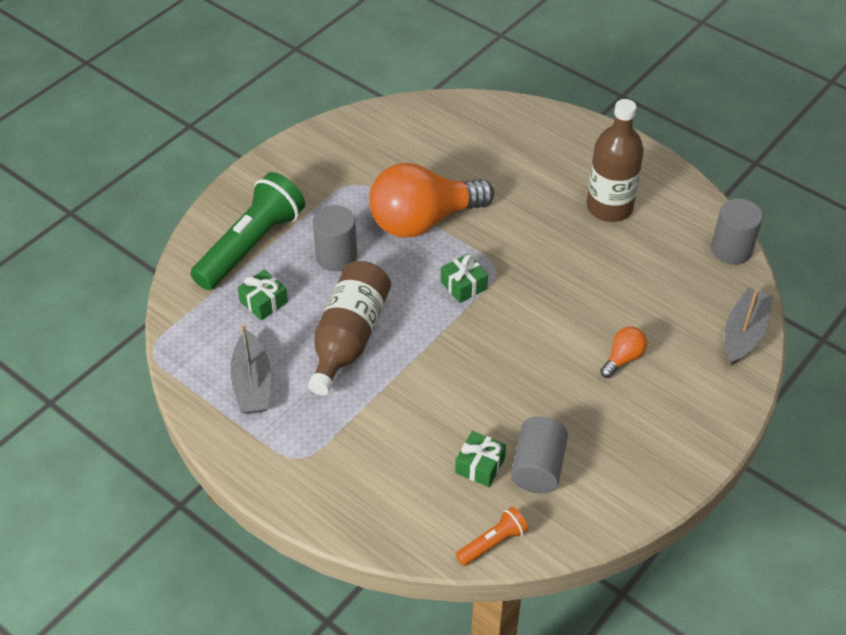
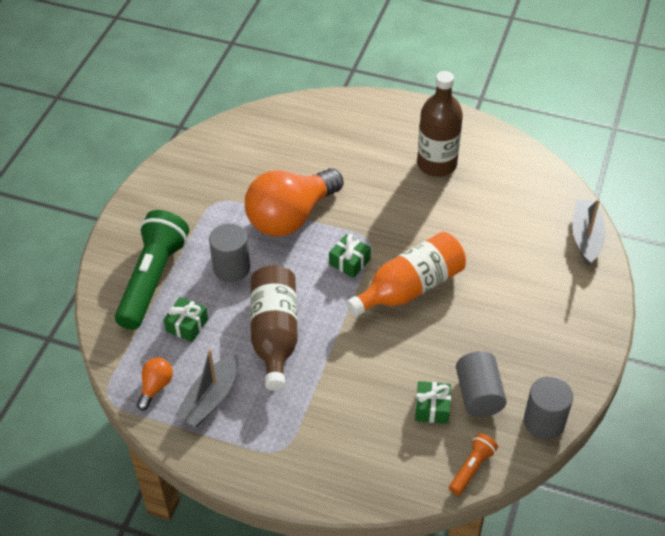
camera: 20 degrees left, 0 degrees up
(252, 383) = (210, 399): grey boat -> grey boat turned 60 degrees clockwise
(516, 331) = (410, 288): none -> orange bottle
(623, 358) = (504, 285): orange light bulb -> orange light bulb (155, 387)
(731, 249) = (546, 172): grey cylinder -> grey cylinder (544, 422)

